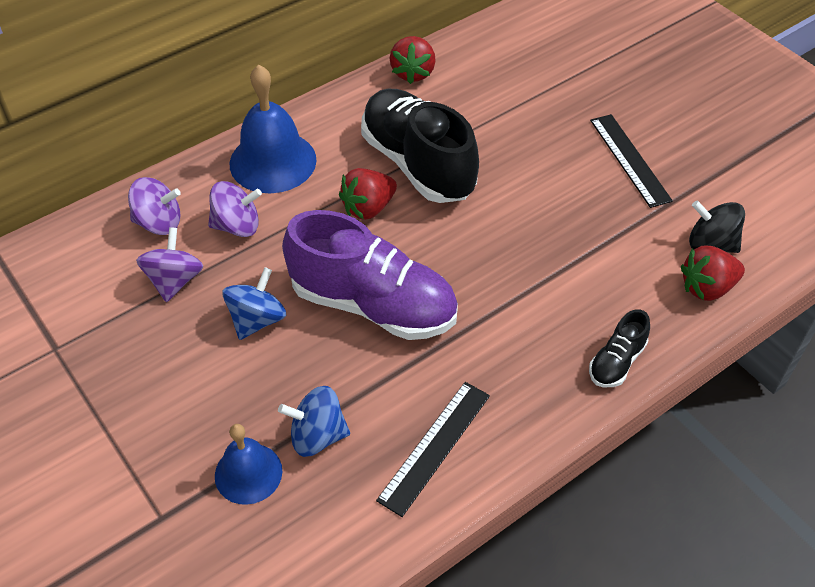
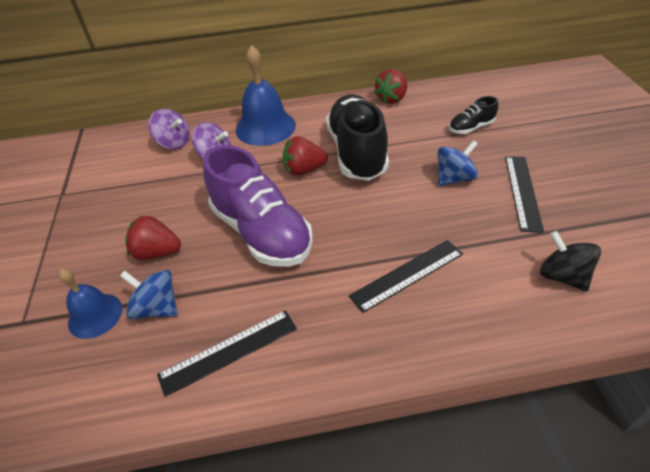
camera: 30 degrees right, 5 degrees down
(174, 280) = (155, 177): purple spinning top -> none
(257, 320) = (182, 216): blue spinning top -> blue spinning top (454, 178)
(565, 296) = (407, 275): none -> black ruler
(616, 362) = (419, 343): black shoe -> black shoe (471, 128)
(707, 287) = (539, 311): red strawberry -> red strawberry (157, 252)

